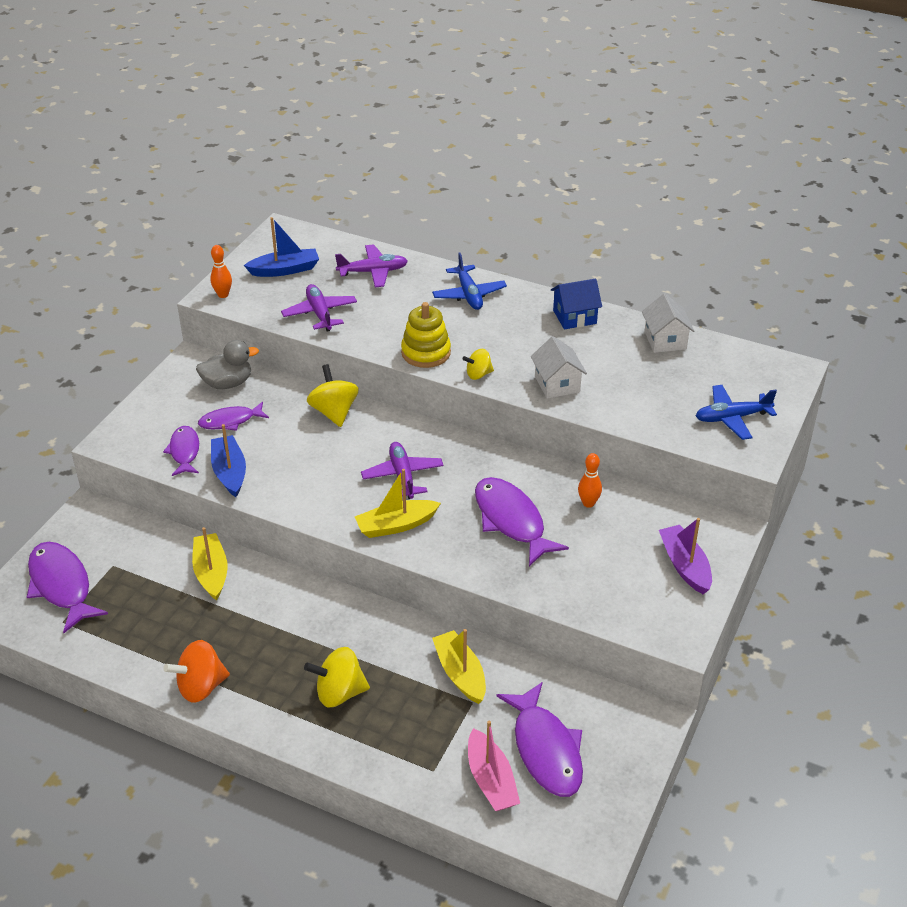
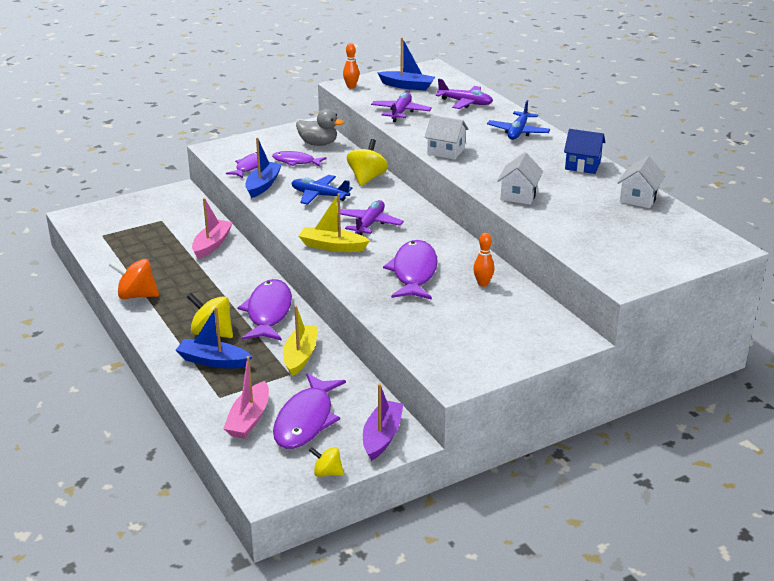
camera: 35 degrees right, 10 degrees down
(61, 585) = (122, 219): purple fish -> purple fish (268, 312)
(211, 572) = (212, 244): yellow boat -> pink boat
(379, 729) = (213, 361): none -> blue boat
(426, 352) = (446, 151): yellow stacking toy -> white house
(478, 374) = (467, 173): yellow spinning top -> yellow spinning top (327, 473)
(685, 566) = (511, 344): purple boat -> purple boat (382, 436)
(732, 418) = (634, 256): blue plane -> blue plane (319, 195)

